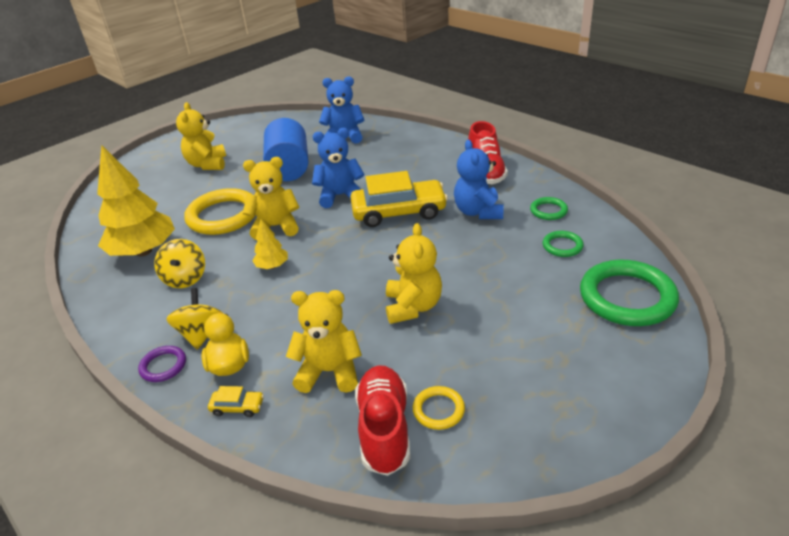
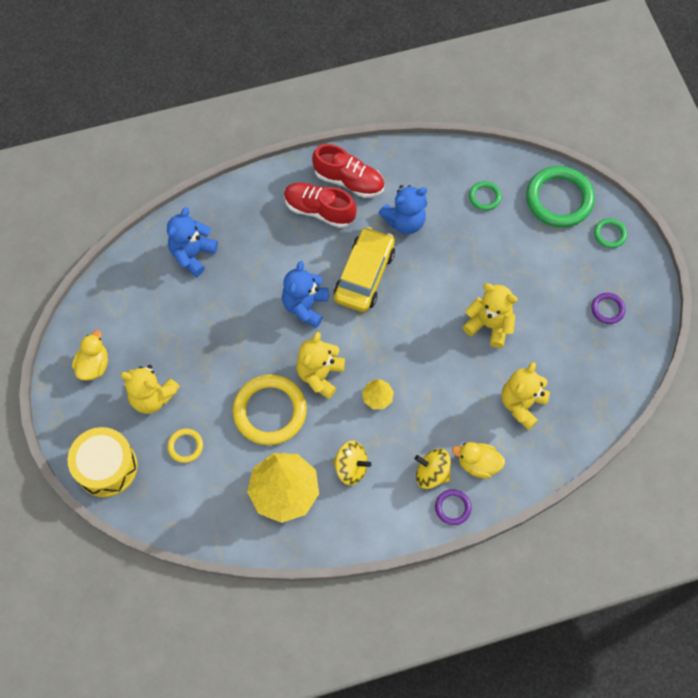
camera: 65 degrees left, 30 degrees up
(137, 169) = (106, 467): none -> yellow drum
(221, 136) = (93, 365): none -> yellow duck
(237, 407) = (521, 470): yellow car -> none
(289, 168) = (219, 327): blue cylinder -> none
(384, 429) = (587, 394): red shoe -> red shoe (319, 210)
(438, 410) = (589, 358): yellow ring -> yellow ring (185, 446)
(478, 212) = (404, 221): blue teddy bear -> blue teddy bear turned 45 degrees counterclockwise
(526, 400) = (607, 309): none -> purple ring
(548, 211) = (437, 176): green ring -> green ring (609, 234)

